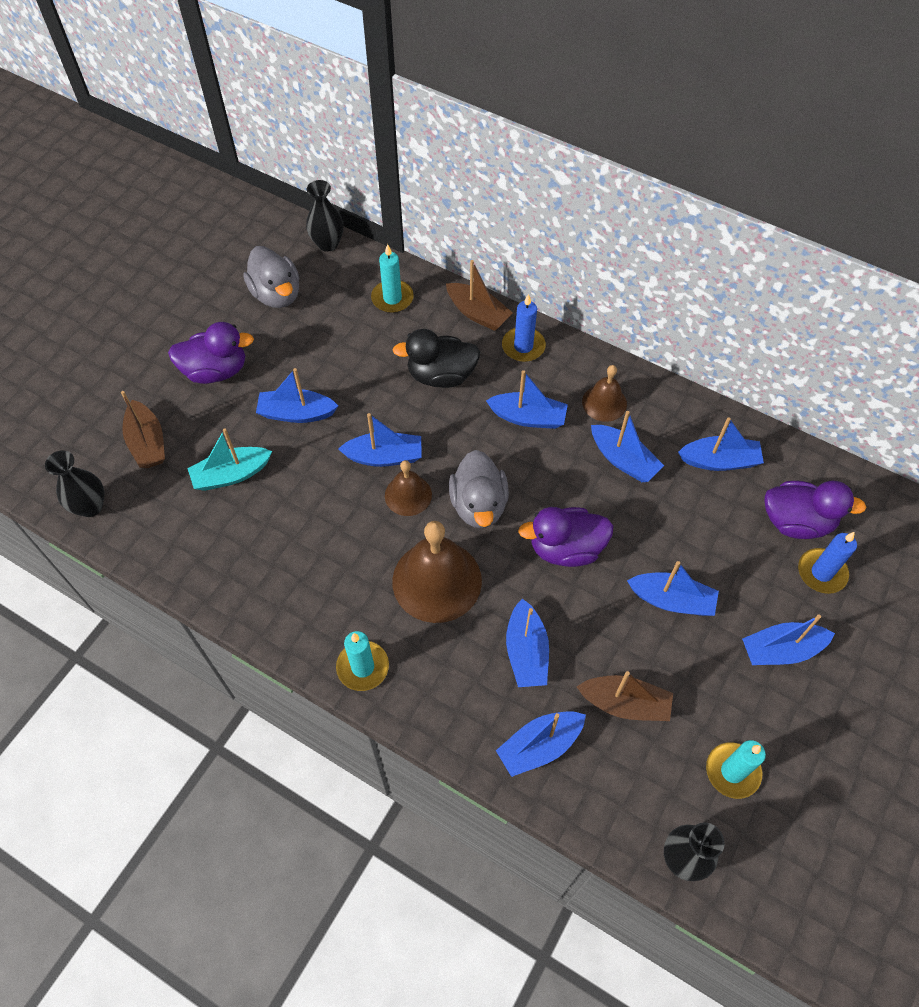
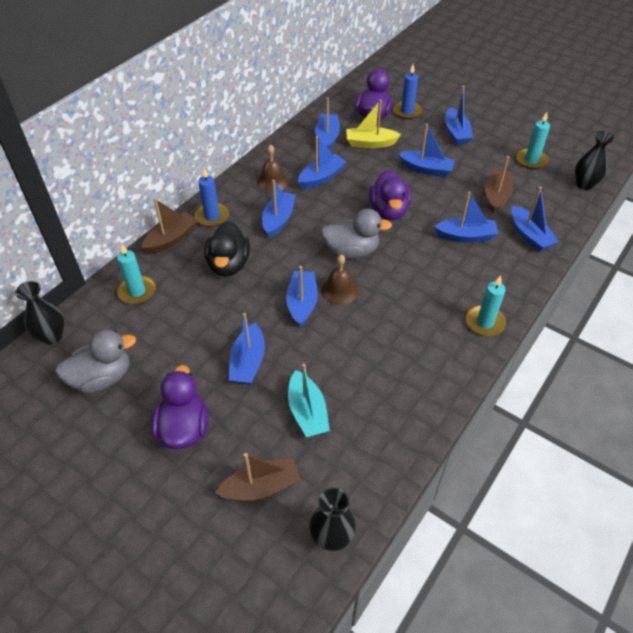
camera: 85 degrees left, 10 degrees down
(437, 581) = (413, 278): brown bell -> none
(672, 600) = (426, 169): blue boat -> blue boat turned 90 degrees clockwise
(719, 520) = (370, 143): none -> yellow boat

